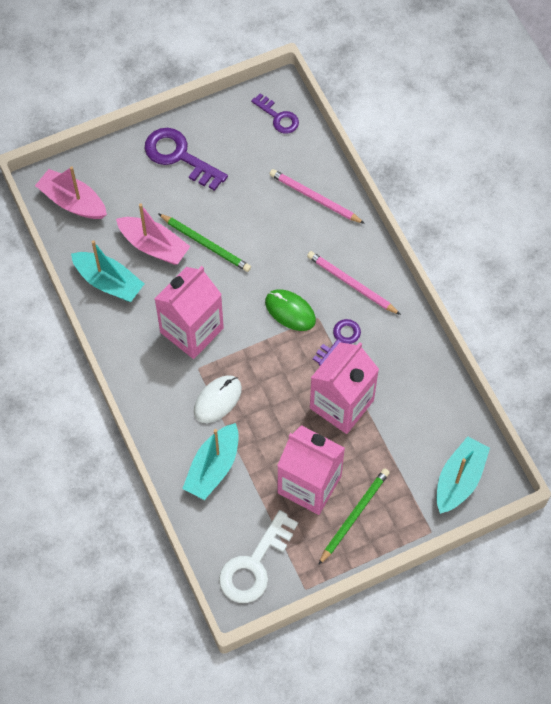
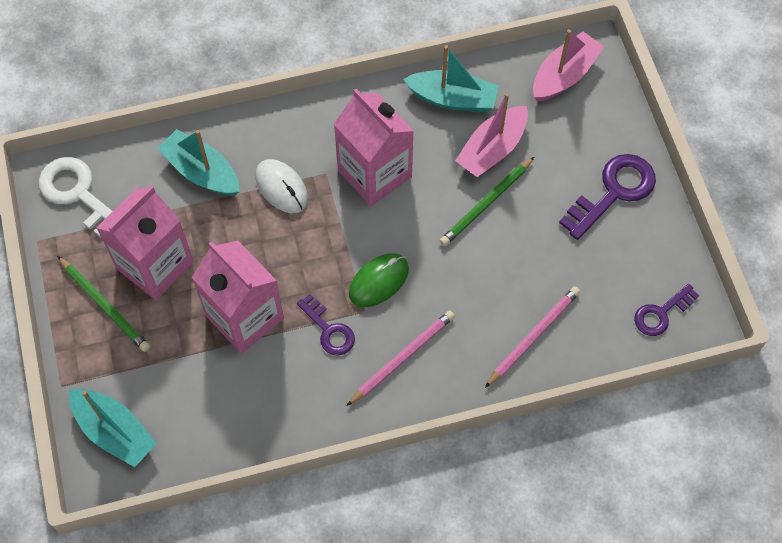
camera: 100 degrees right, 0 degrees up
(108, 282) = (452, 99): turquoise boat -> turquoise boat turned 120 degrees counterclockwise

